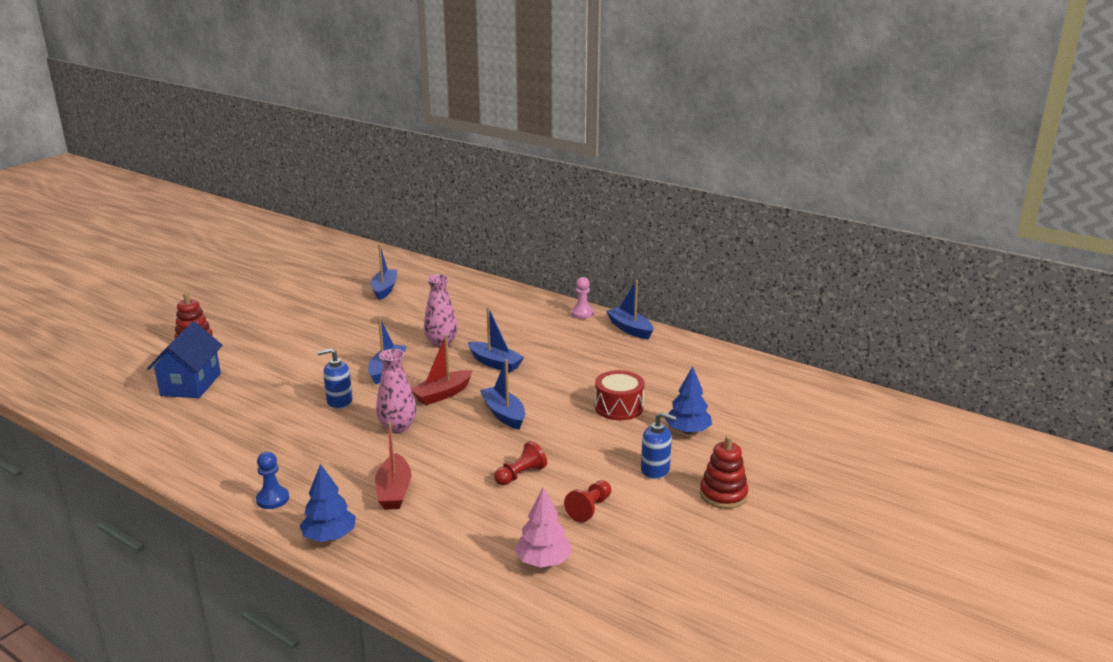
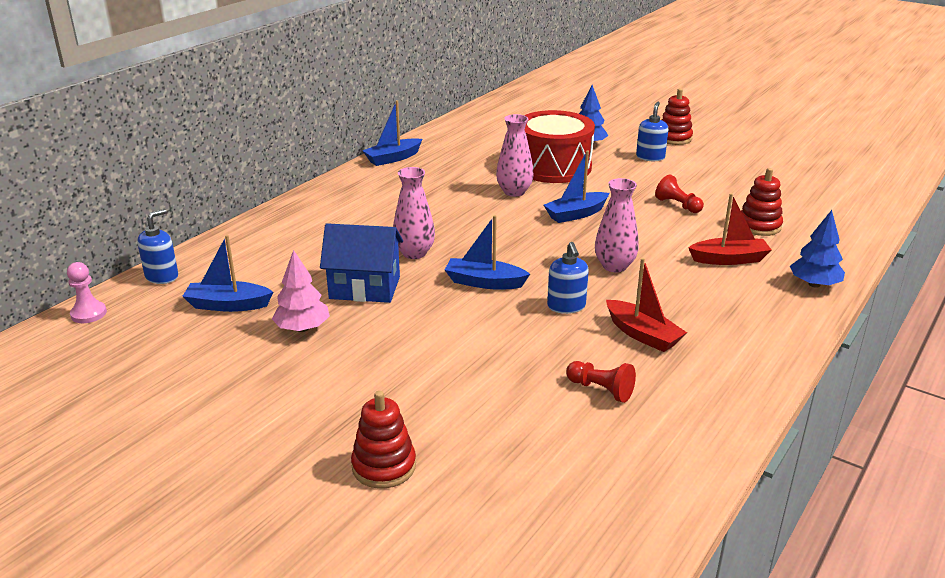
camera: 90 degrees left, 5 degrees up
(191, 384) = (535, 437): blue house -> blue house (365, 288)
(272, 499) = (774, 323): blue pawn -> none
(427, 268) = (162, 276): none -> blue soap dispenser
(442, 394) = (540, 246): red boat -> red boat (642, 334)
(464, 523) = (759, 226): none -> red stacking toy
(495, 363) = (468, 221): blue boat -> none
(543, 561) = (789, 196): pink tree -> pink tree (302, 328)
(555, 385) = (514, 192): none -> pink vase
(582, 313) = (349, 179): pink pawn -> pink pawn (88, 314)
(589, 509) = (713, 180): red pawn -> red pawn (601, 390)
(619, 407) = (553, 167): red drum -> red drum, size x1.69

